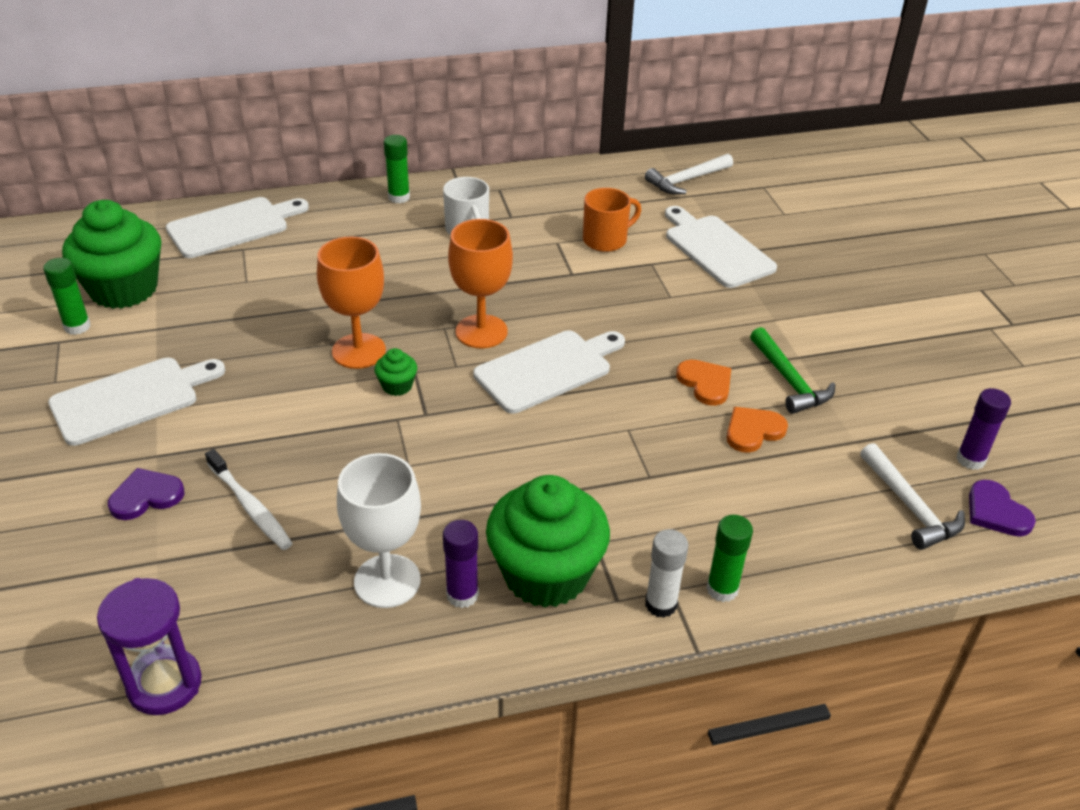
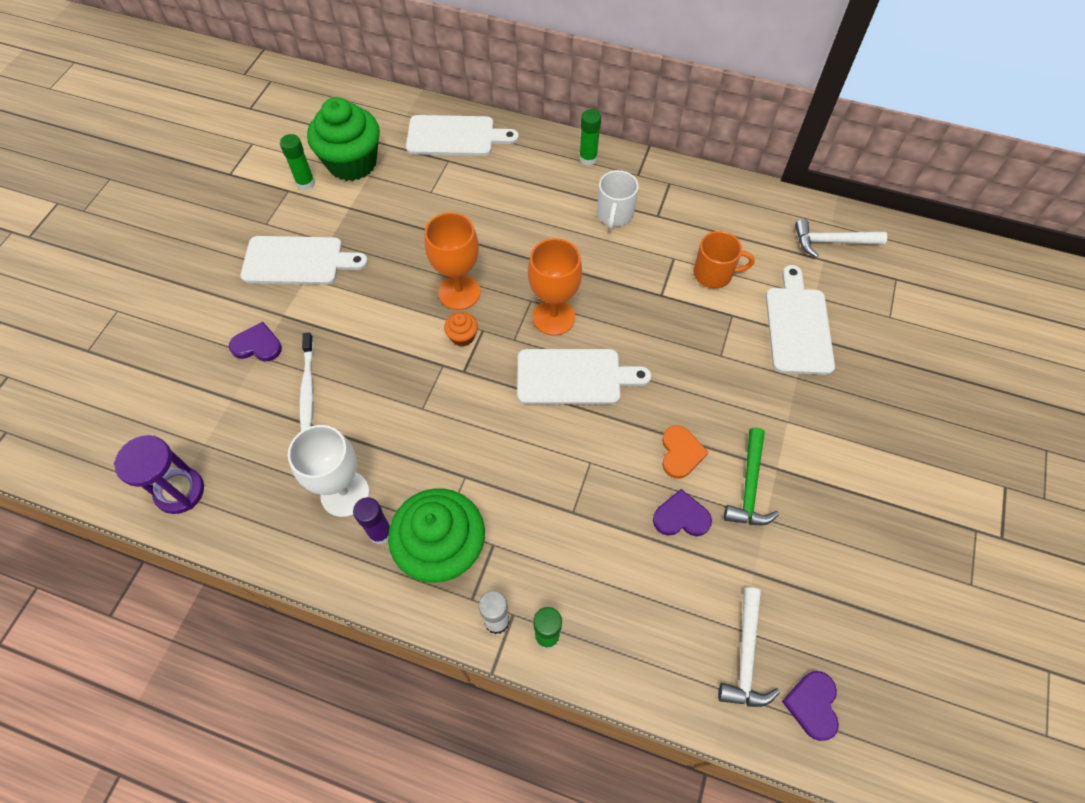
camera: 35 degrees right, 20 degrees up
(397, 386) = (462, 336): green cupcake -> orange cupcake
(753, 431) = (681, 517): orange heart -> purple heart
(970, 459) = (835, 646): purple glue stick -> none

